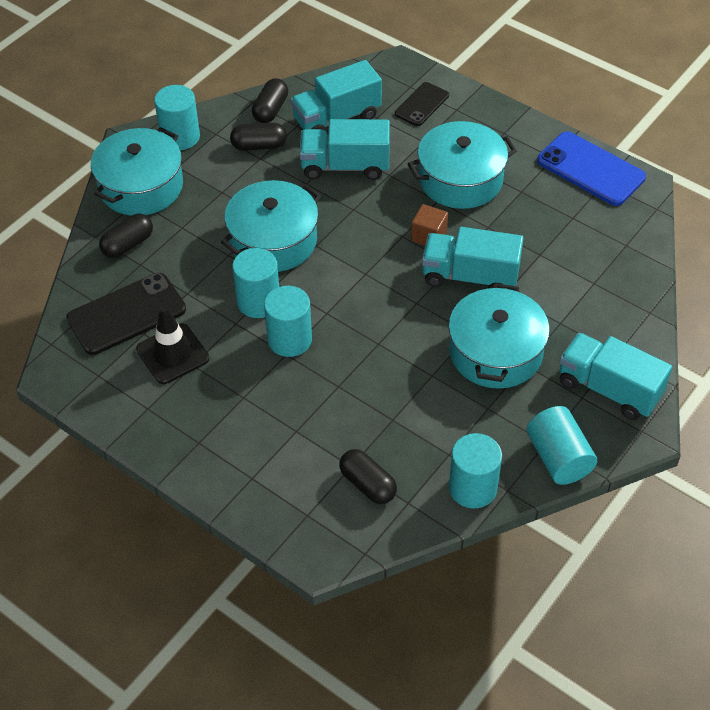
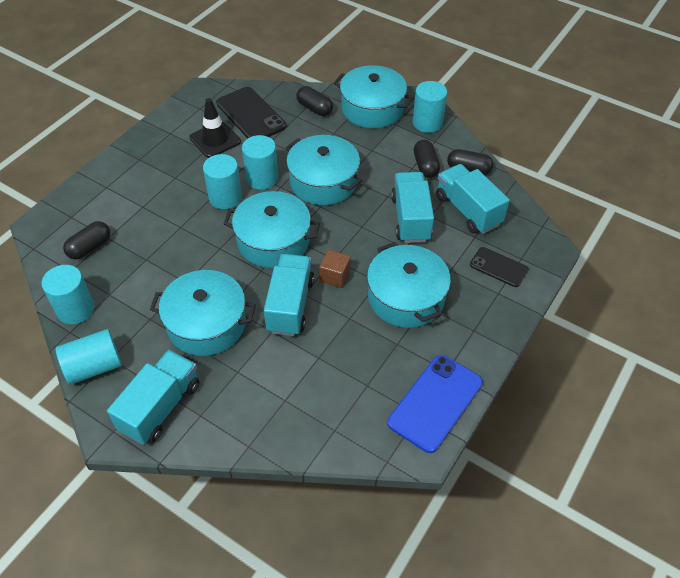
camera: 85 degrees right, 0 degrees up
(370, 290) = (273, 241): none -> turquoise pot

